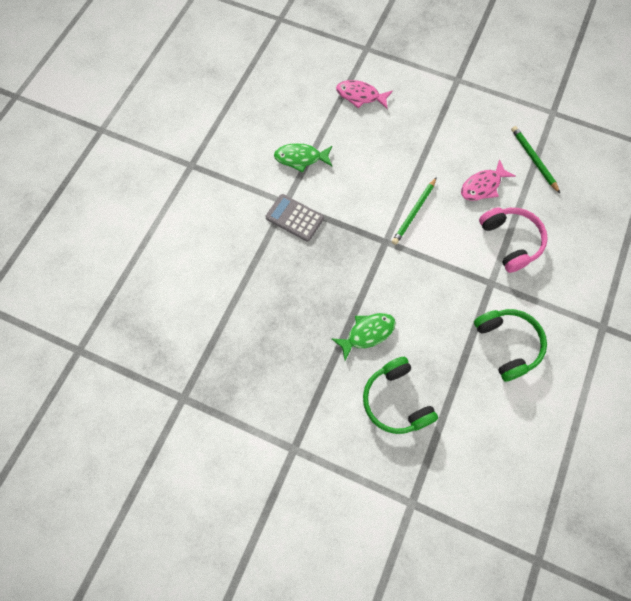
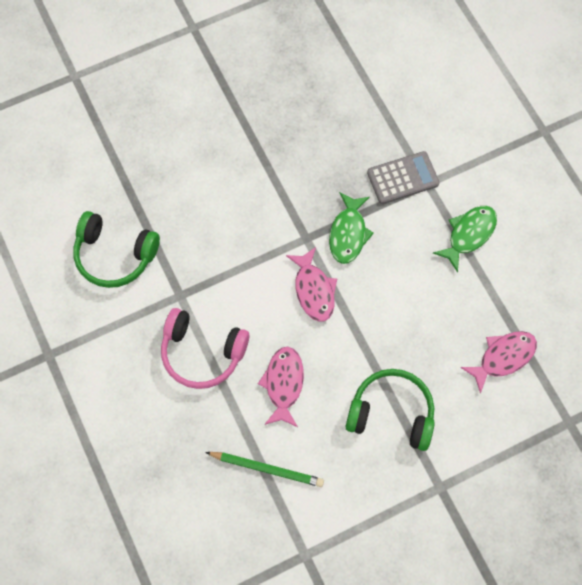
camera: 130 degrees right, 0 degrees up
(367, 333) = (233, 151): green fish -> green fish (348, 233)
(396, 400) = (157, 127): green headphones -> green headphones (391, 414)
(414, 212) = (314, 290): green pencil -> pink fish

